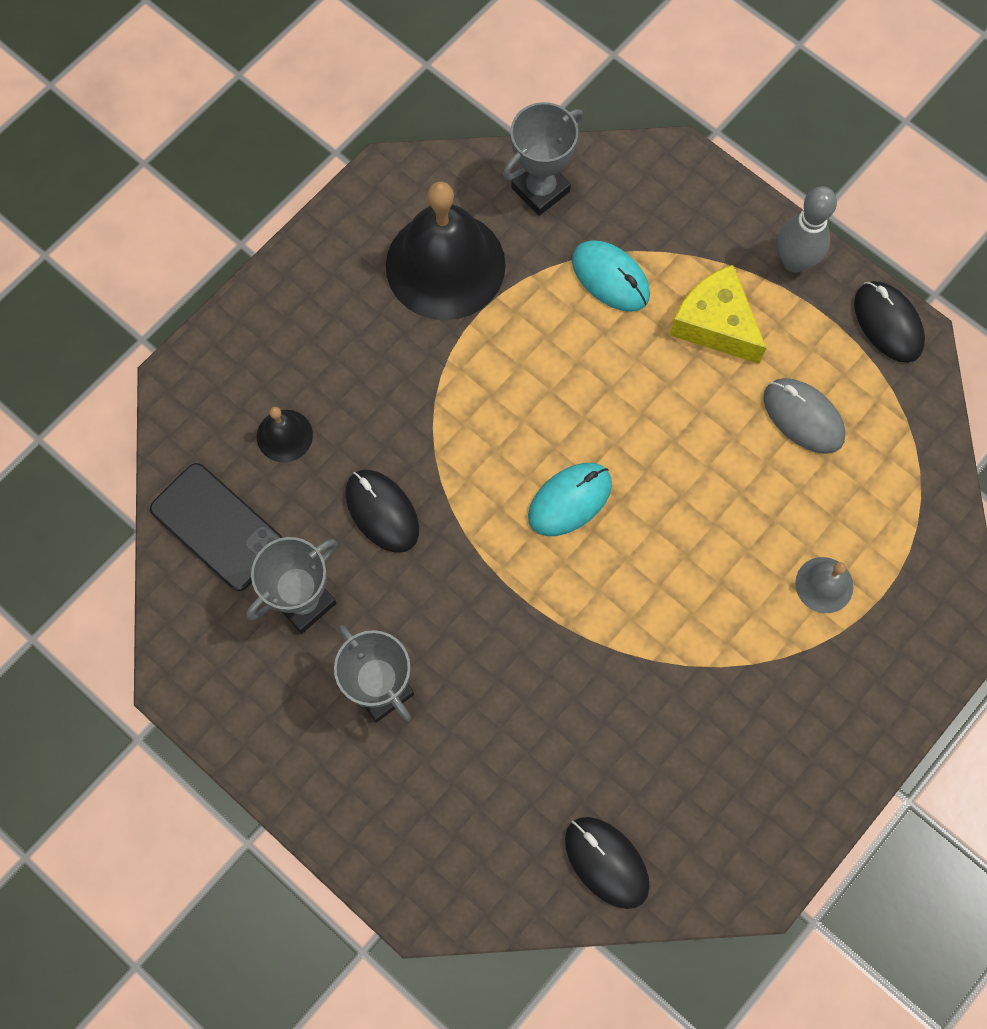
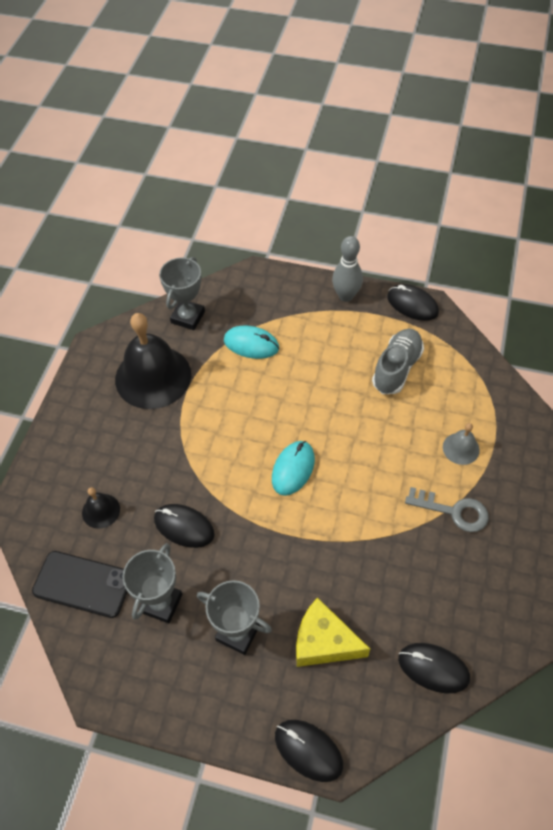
camera: 25 degrees left, 15 degrees down
(395, 879) = (308, 750): none -> black mouse
(715, 324) = (322, 343): yellow cheese -> yellow cheese (324, 642)
(758, 670) = (453, 511): none -> grey key
(803, 417) = (397, 368): grey mouse -> grey shoe

